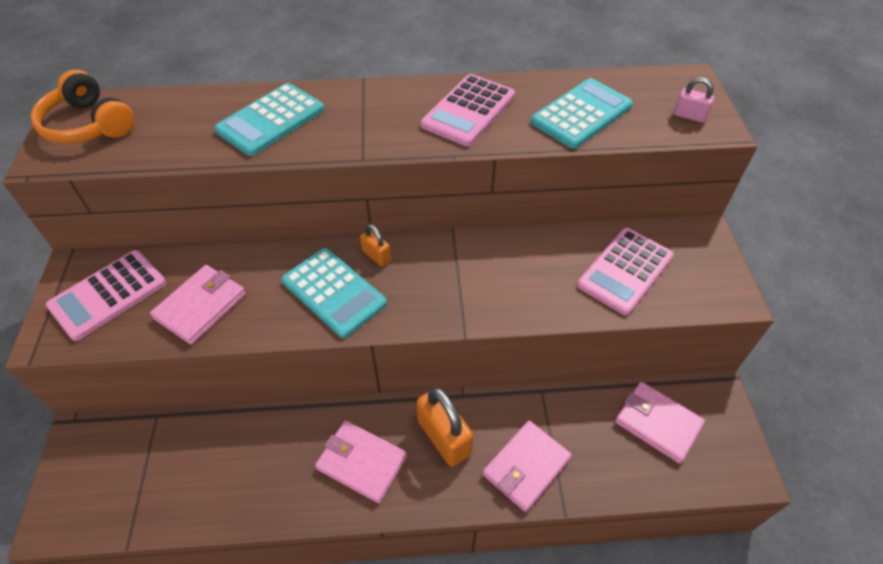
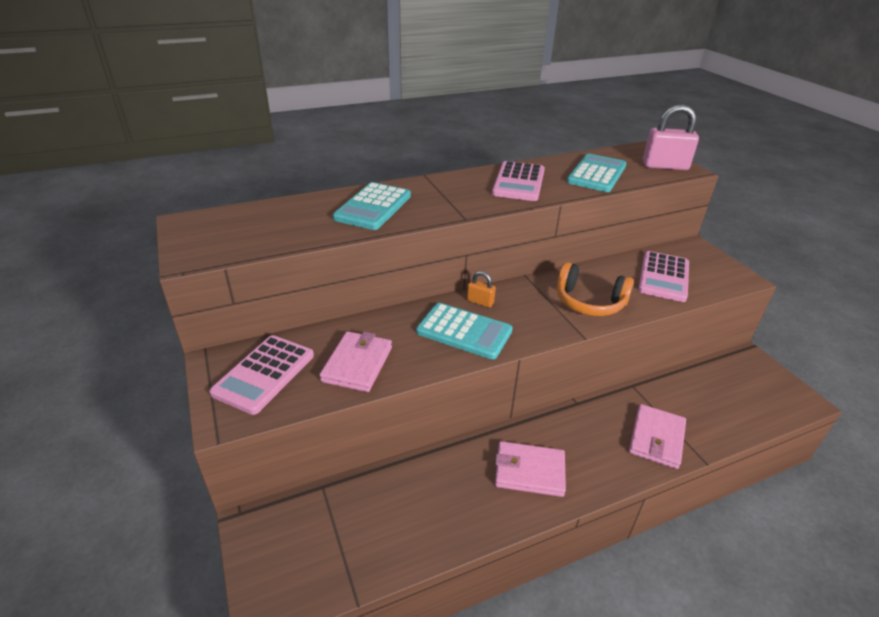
camera: 20 degrees left, 15 degrees down
(89, 125) = (214, 231): orange headphones -> orange headphones (589, 302)
(444, 437) = (582, 435): orange padlock -> none
(657, 423) = (725, 386): pink wallet -> none
(689, 116) = (665, 166): pink padlock -> pink padlock, size x1.93

